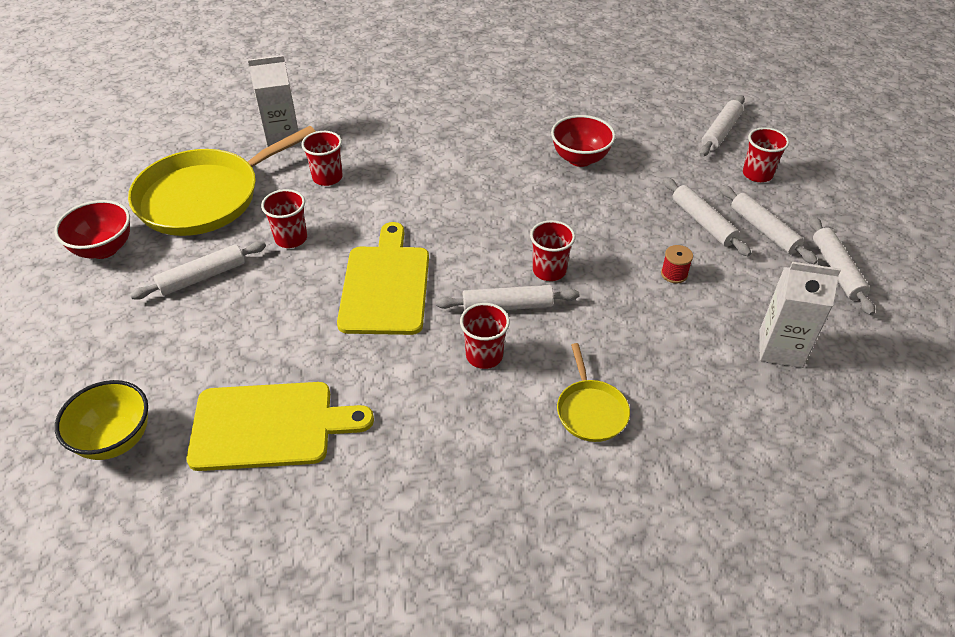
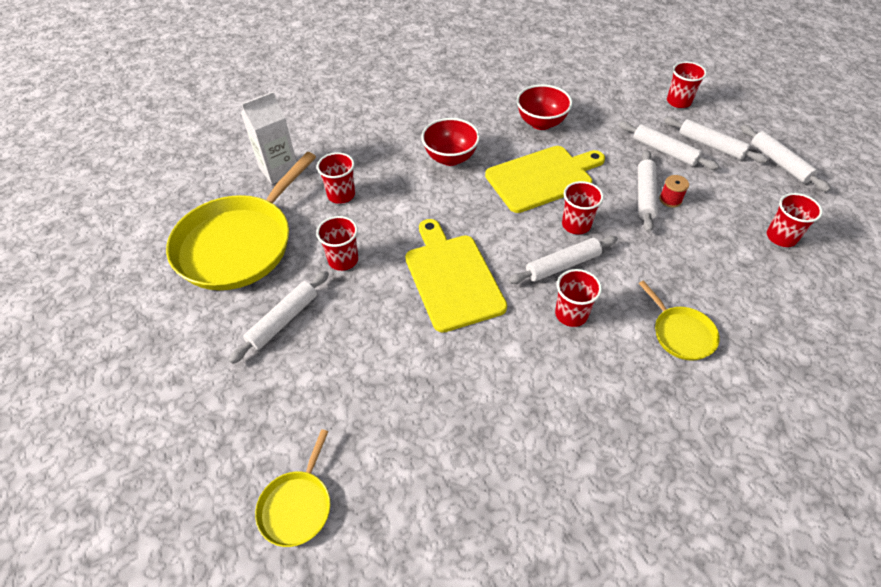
camera: 20 degrees left, 5 degrees up
(104, 249) = (170, 322): red bowl -> red bowl (450, 158)
(116, 439) = (297, 506): yellow bowl -> yellow pan
(269, 426) = (431, 440): yellow cutting board -> yellow cutting board (542, 178)
(720, 132) = (631, 74): white rolling pin -> white rolling pin (645, 195)
(780, 349) = (781, 237): white carton -> red cup

